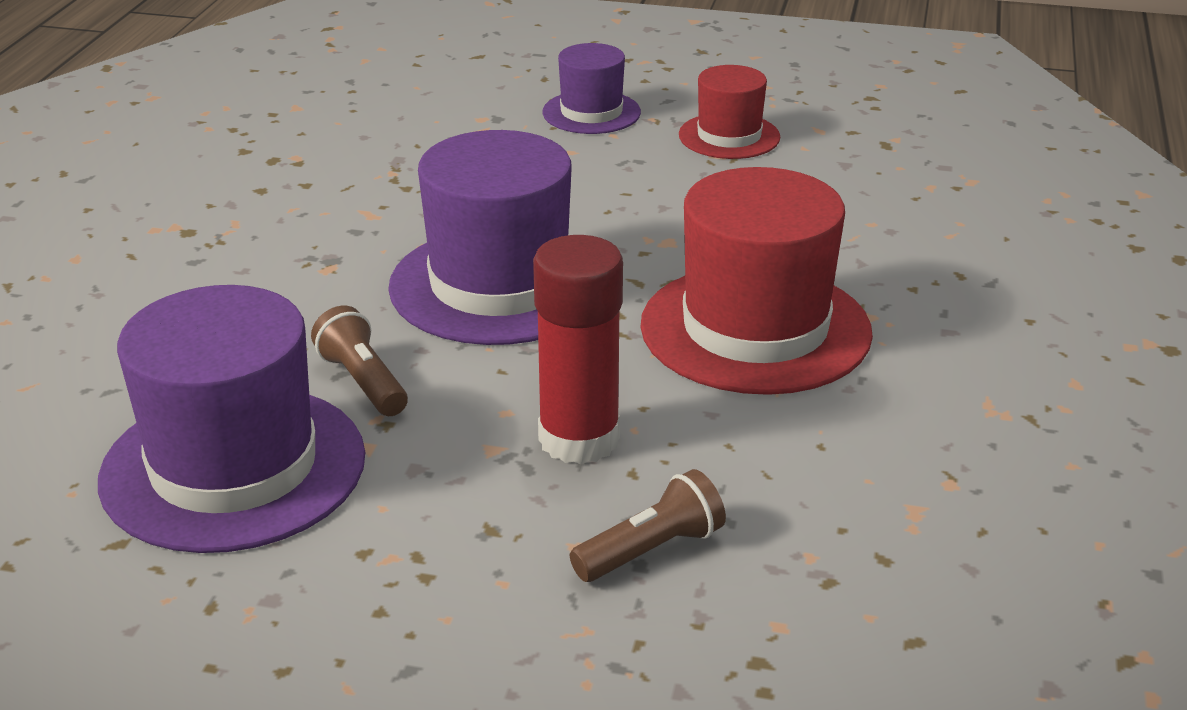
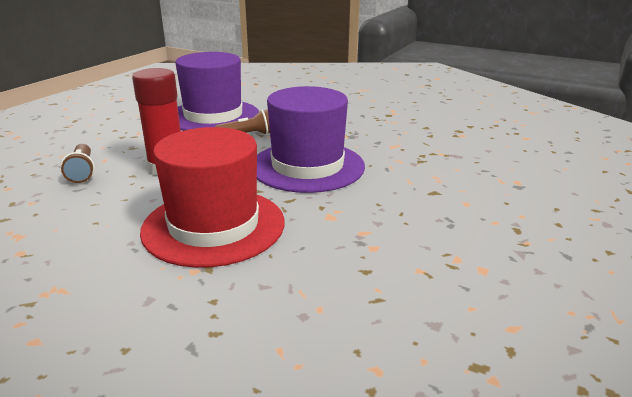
camera: 105 degrees right, 5 degrees down
(591, 112) = (533, 219): purple hat -> none
(729, 136) = (494, 271): red hat -> none

